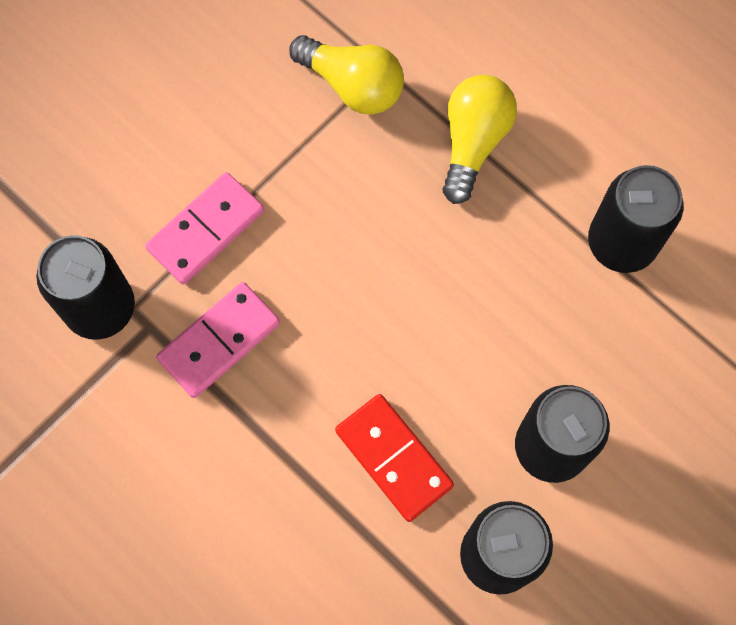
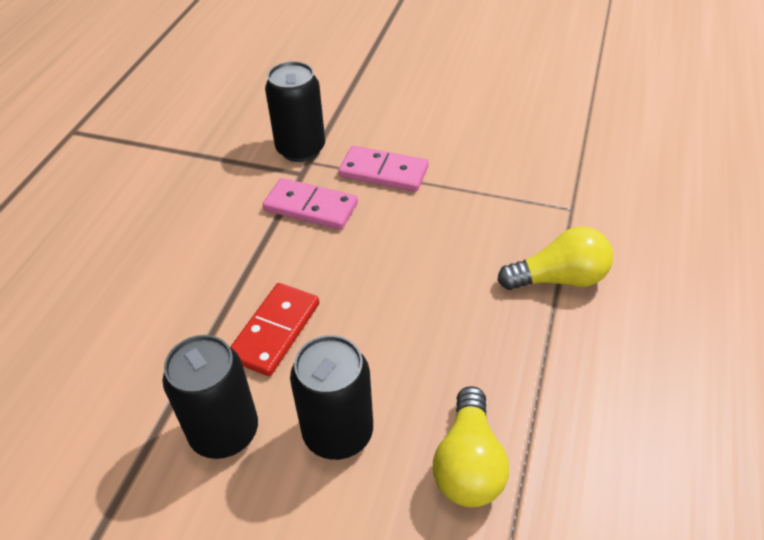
camera: 65 degrees right, 25 degrees down
(352, 85) = (543, 198): yellow light bulb -> yellow light bulb (468, 463)
(621, 243) = (555, 411): black can -> none

